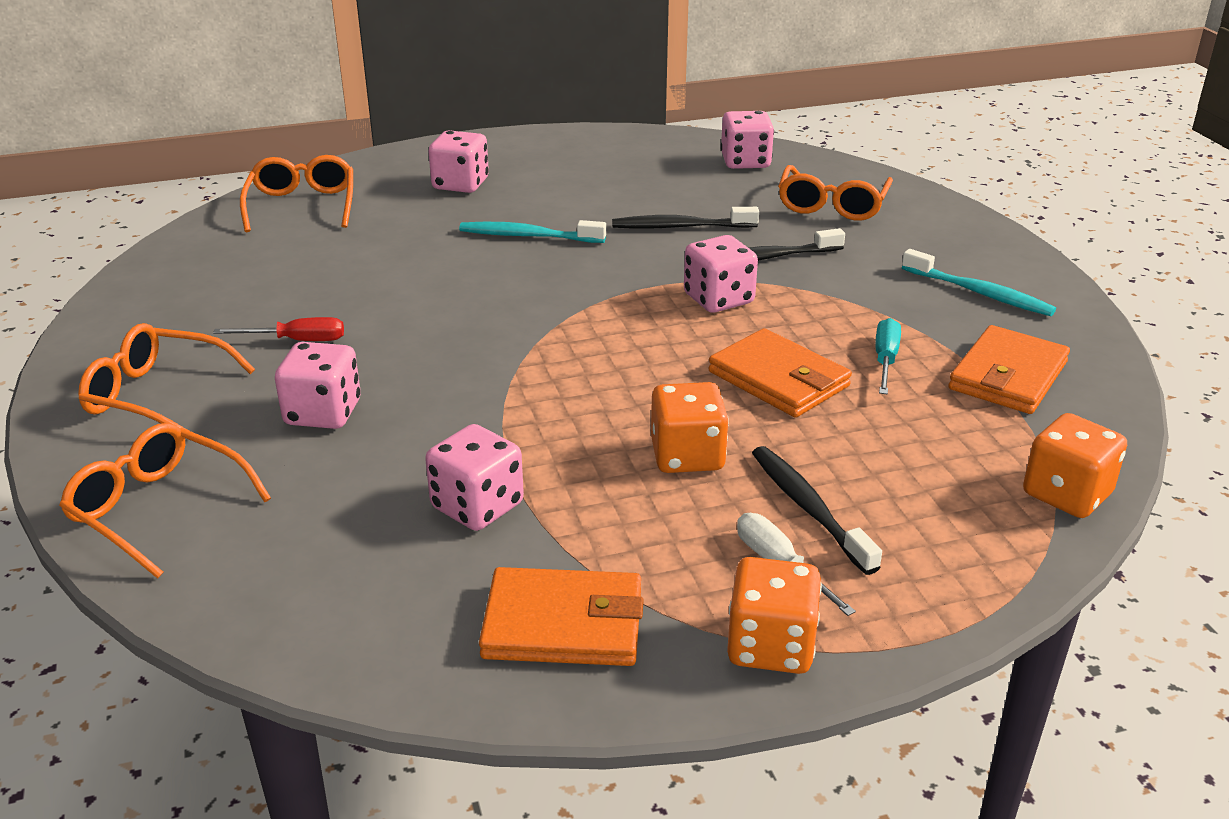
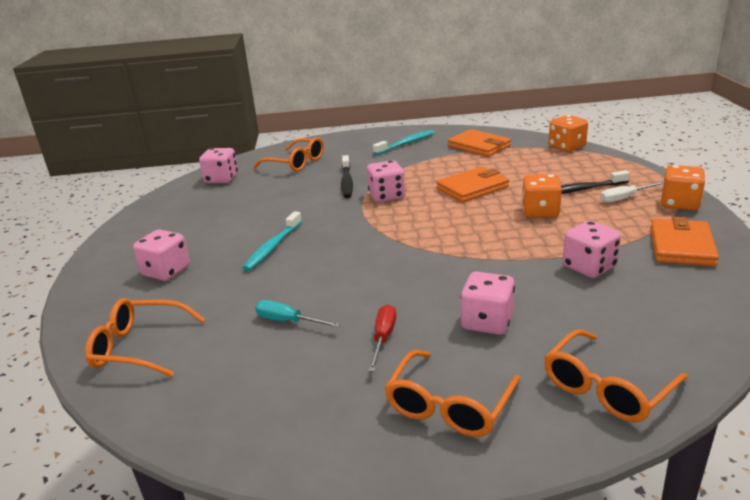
camera: 75 degrees left, 5 degrees down
(681, 227) = (294, 200): black toothbrush -> none
(885, 360) = (460, 166): turquoise screwdriver -> turquoise screwdriver (288, 321)

